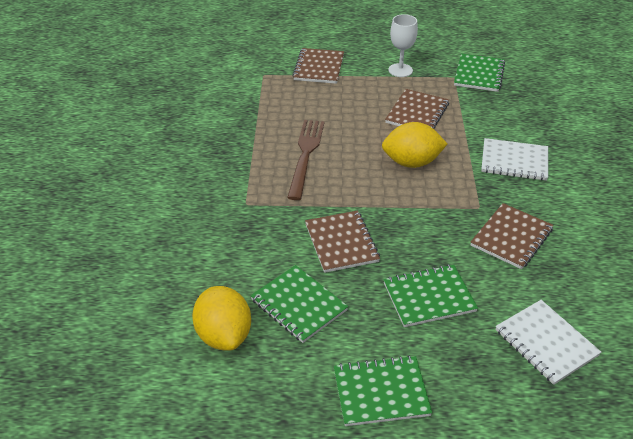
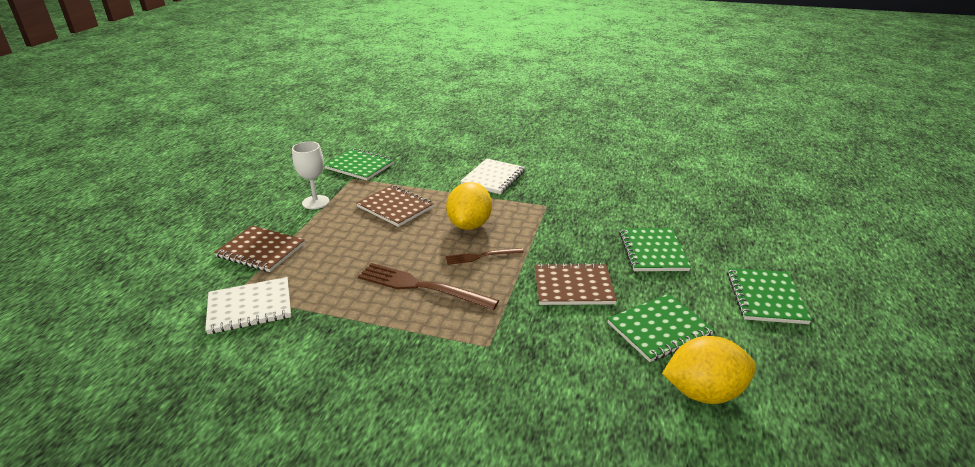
camera: 75 degrees left, 10 degrees down
(363, 179) = (481, 256): none -> brown fork
(511, 237) = (587, 200): brown notebook -> none
(546, 343) = (703, 211): white notebook -> white notebook (250, 307)

